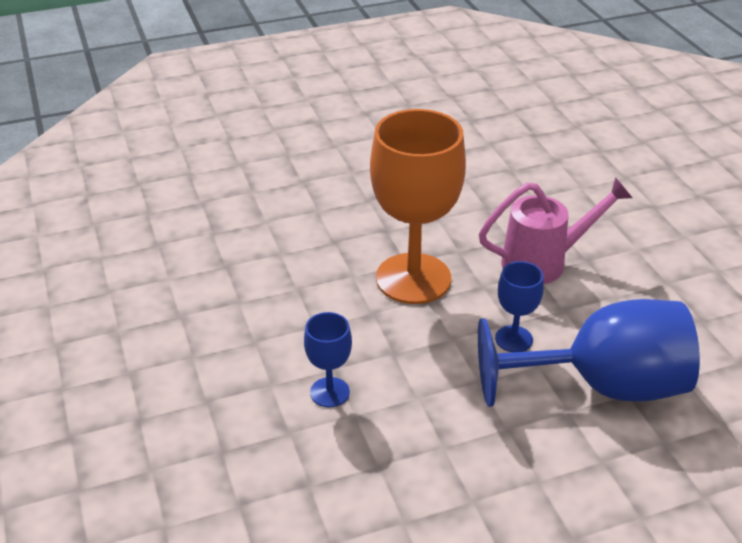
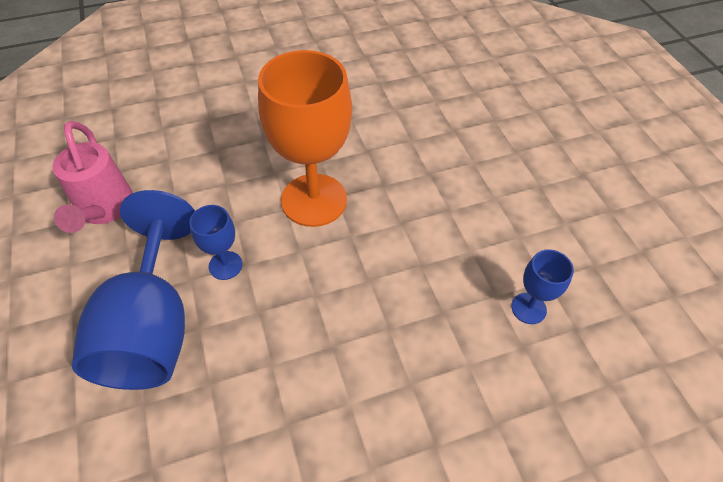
camera: 90 degrees right, 15 degrees up
(329, 392) = (193, 147): blue goblet -> blue goblet (528, 308)
(544, 262) = (330, 305): pink watering can -> pink watering can (104, 210)

